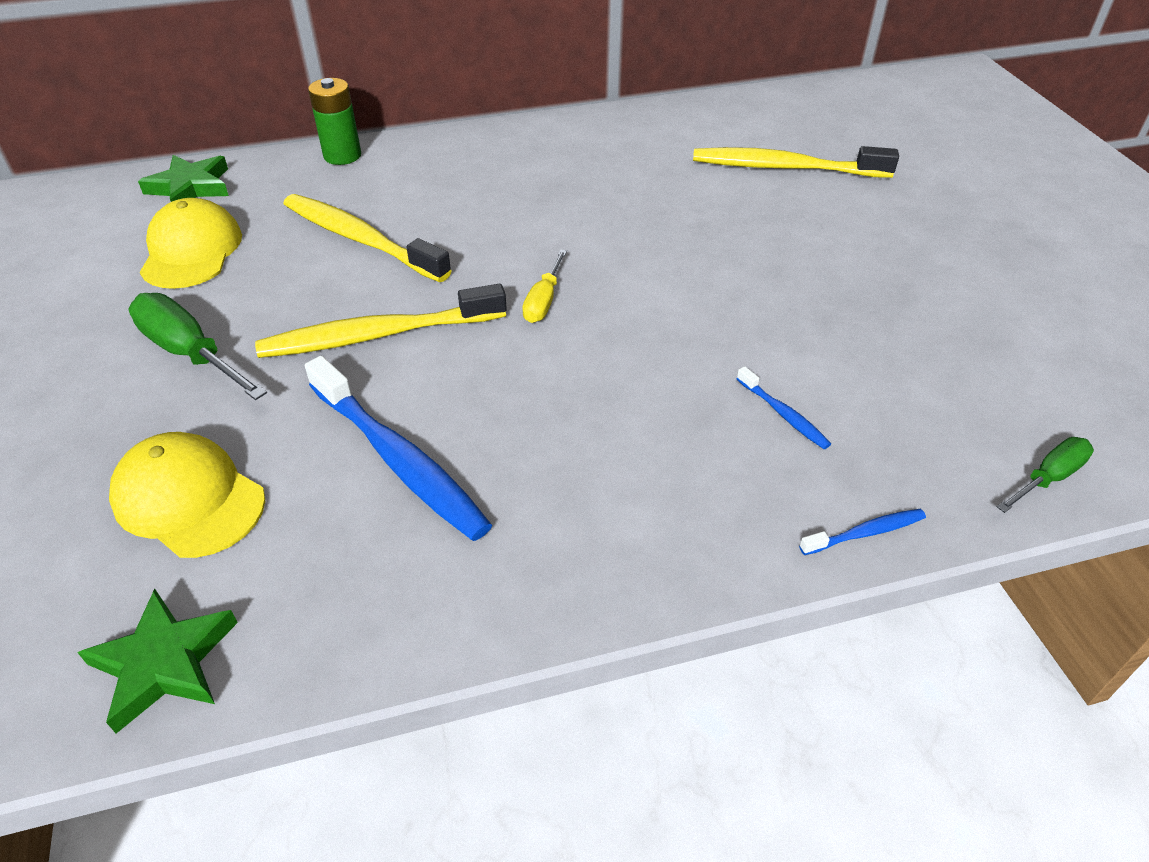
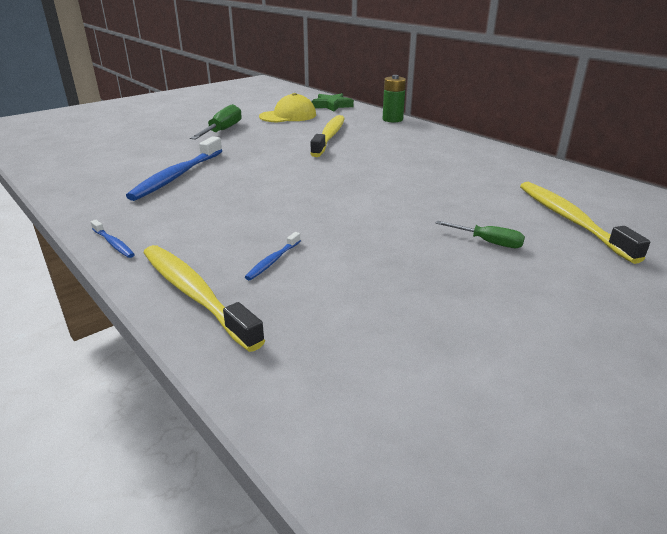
camera: 65 degrees right, 15 degrees down
(164, 663) = (53, 166): green star -> none
(188, 499) = (138, 150): yellow cap -> none
(378, 335) = (260, 155): yellow toothbrush -> yellow toothbrush (195, 294)
(543, 301) = (321, 179): yellow screwdriver -> none
(865, 533) = (172, 305): blue toothbrush -> blue toothbrush (113, 243)
(1048, 478) = (272, 389): green screwdriver -> green screwdriver (488, 242)

